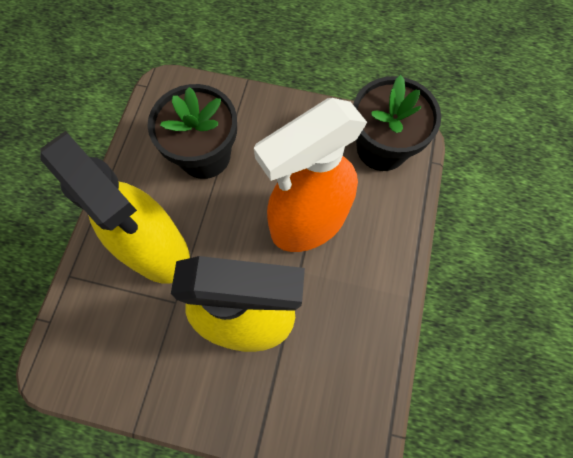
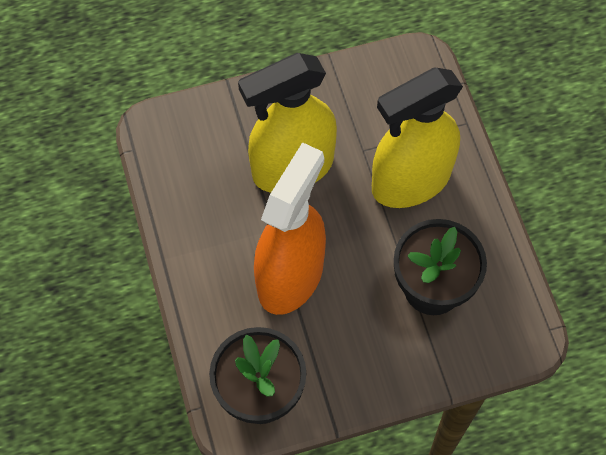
camera: 150 degrees right, 5 degrees down
(157, 249) = (410, 181): yellow spray bottle -> yellow spray bottle turned 45 degrees counterclockwise

